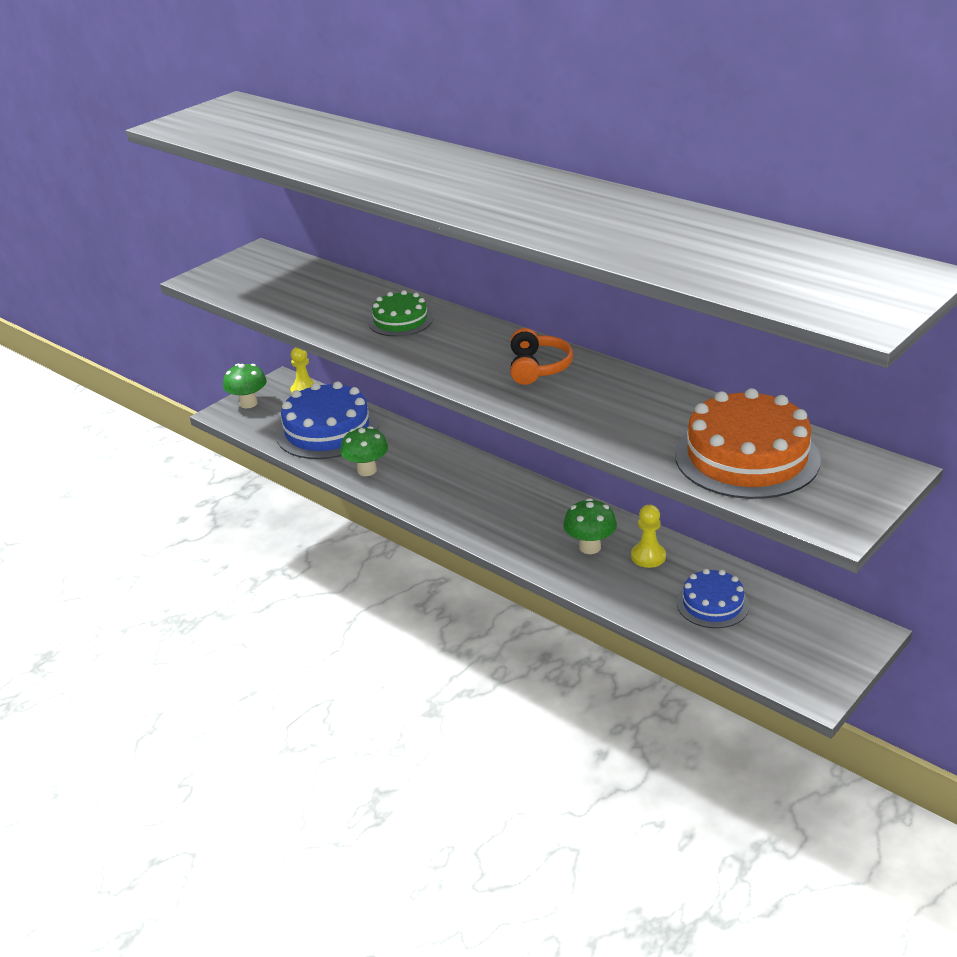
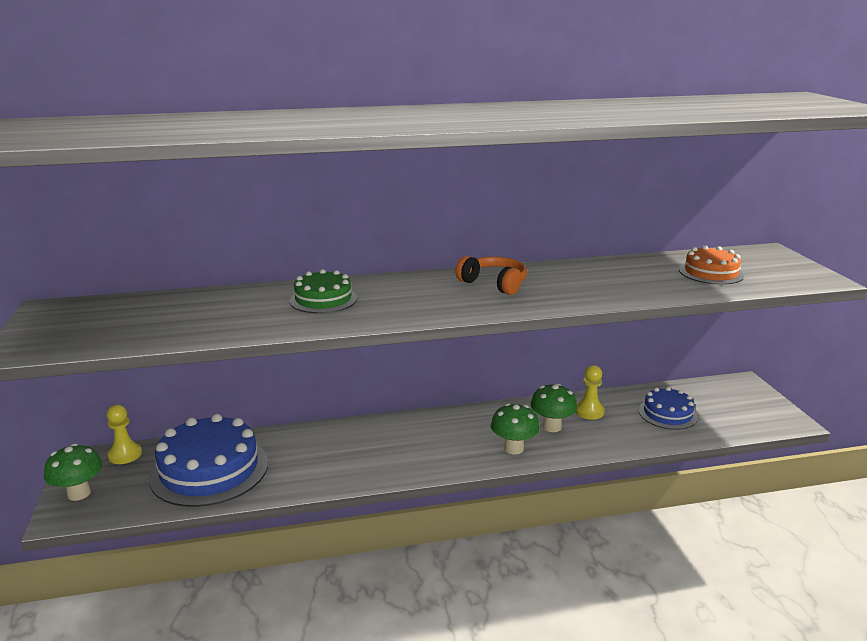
camera: 55 degrees left, 10 degrees down
(367, 470) = (305, 476): green mushroom -> green mushroom (513, 448)
(746, 457) = (711, 273): orange cake -> orange cake, size x0.56

